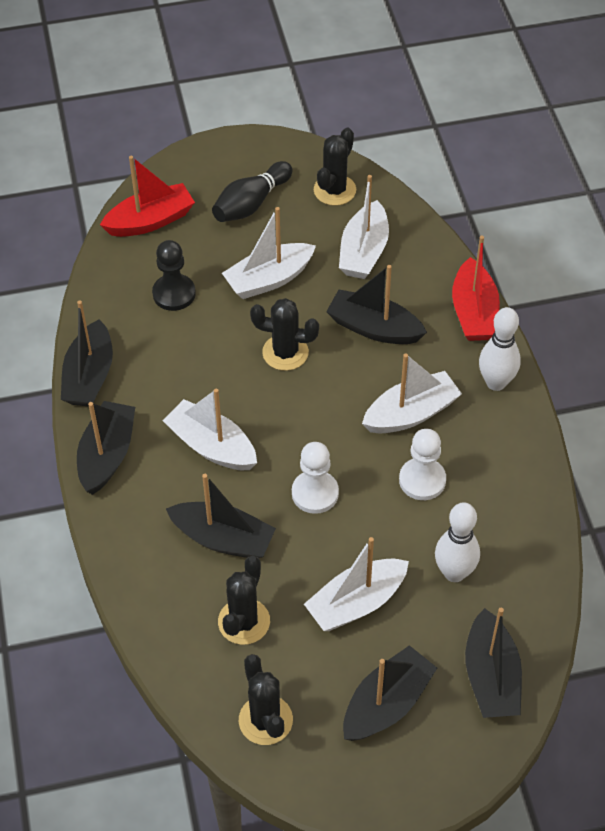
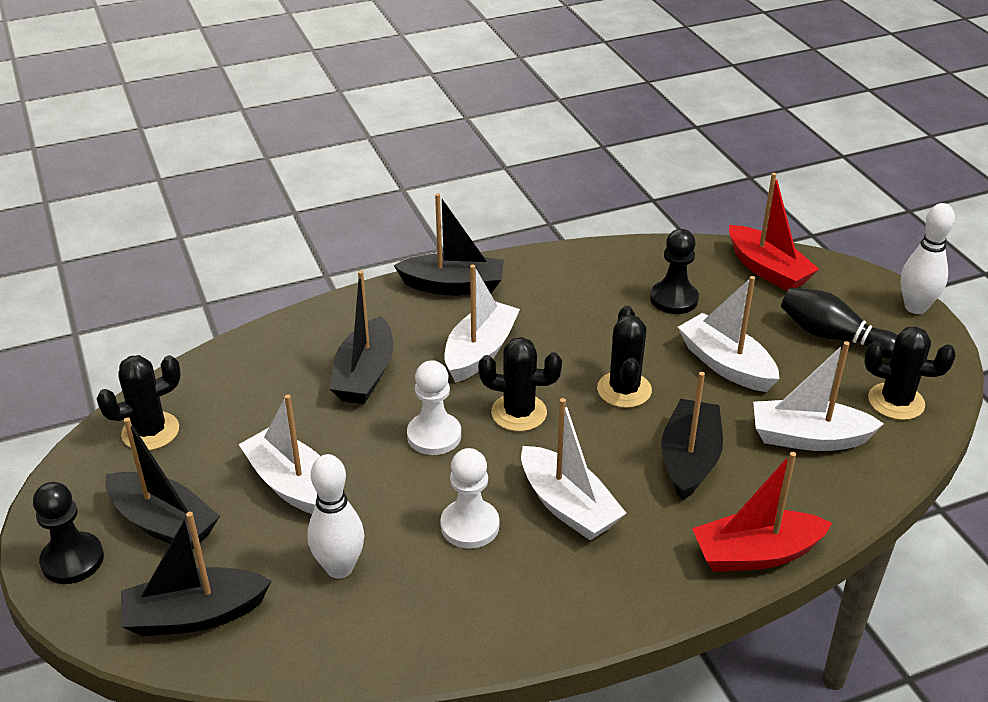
camera: 80 degrees right, 15 degrees down
(89, 376) = (546, 261): black boat -> none
(244, 621) = (266, 402): black cactus -> black cactus (519, 413)
(420, 775) = (72, 560): none -> black pawn
(496, 382) = (643, 586): white bowling pin -> white bowling pin (915, 307)

